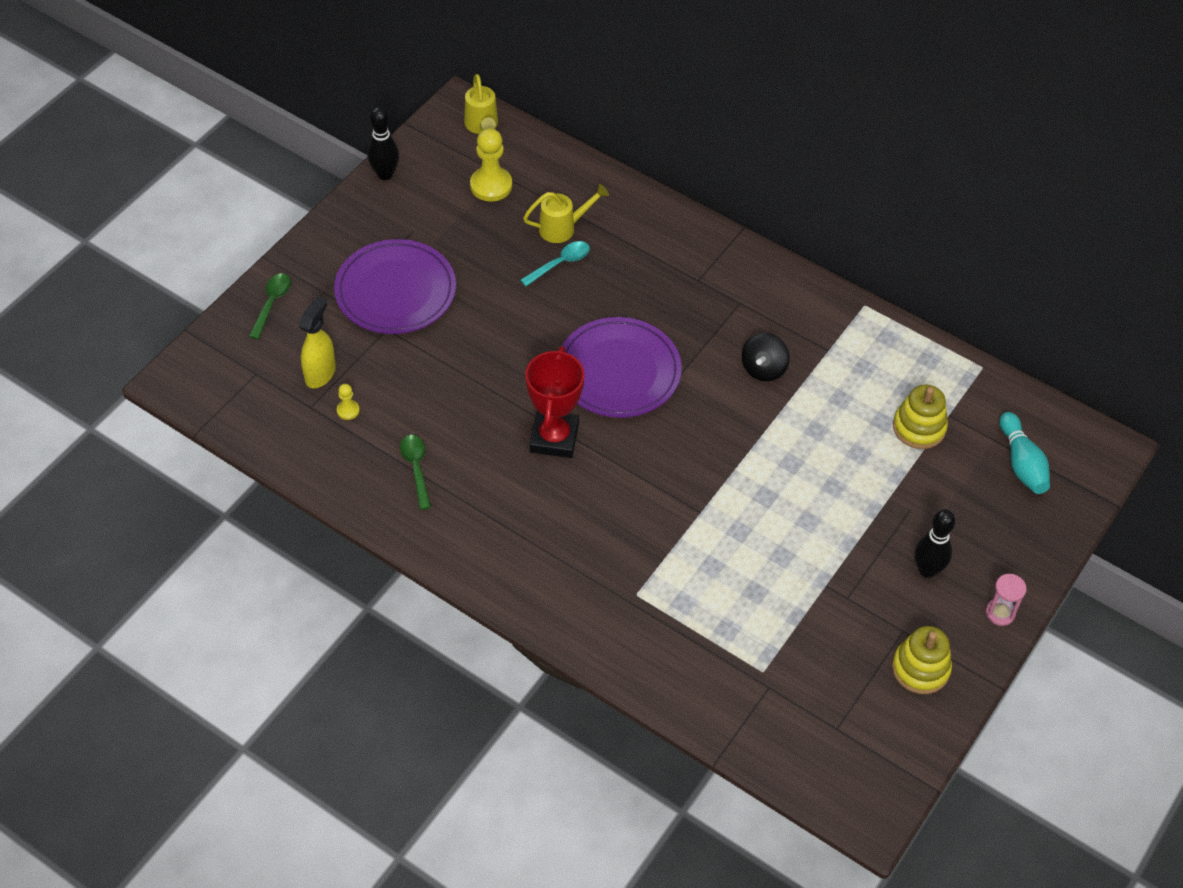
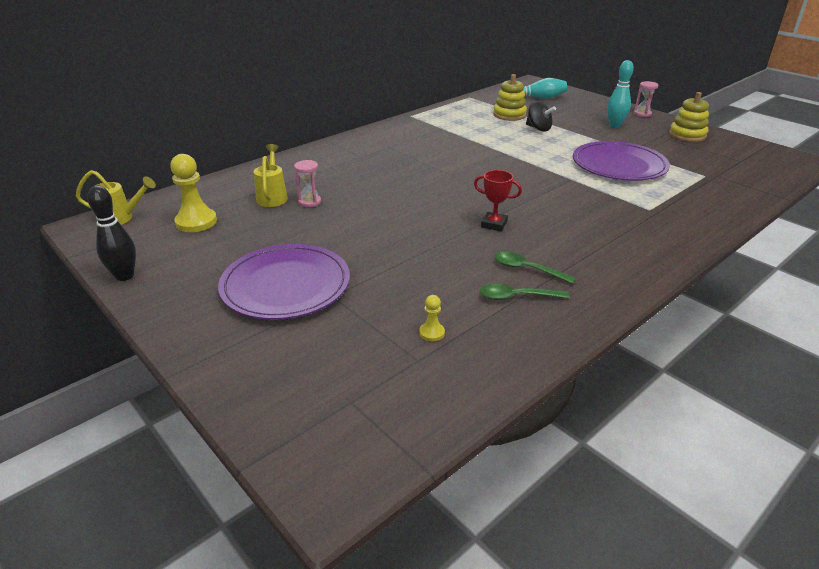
camera: 75 degrees left, 20 degrees down
(272, 303) = (246, 377): green spoon -> green spoon (527, 269)
(320, 373) = (373, 348): yellow spray bottle -> none
(554, 438) = (494, 224): red trophy -> red trophy, size x0.58
(560, 263) = (309, 202): turquoise spoon -> pink hourglass
(618, 371) = (433, 192): purple plate -> purple plate (619, 165)
(763, 368) = (450, 146): black spinning top -> black spinning top (538, 128)
(927, 570) = (615, 125): black bowling pin -> turquoise bowling pin

